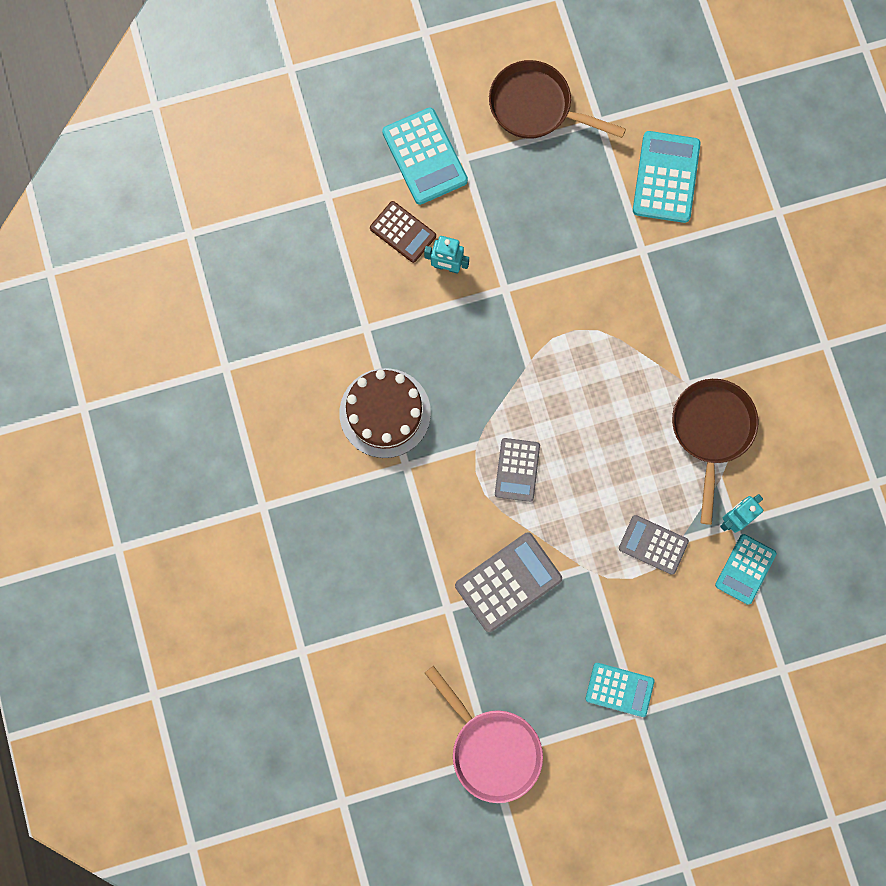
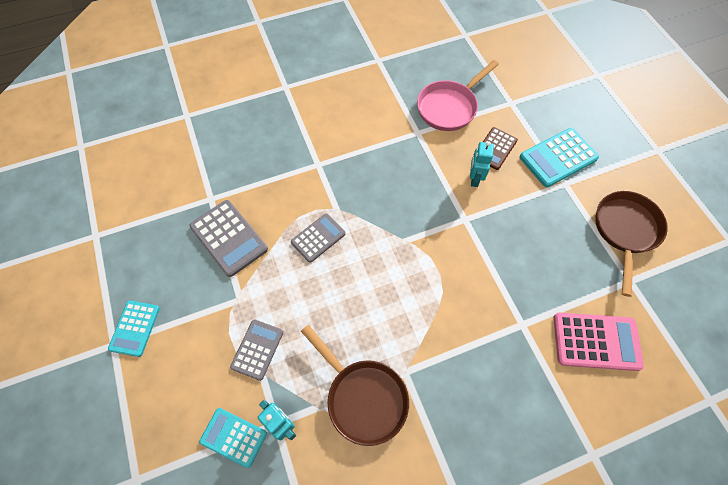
camera: 85 degrees right, 15 degrees down
(385, 413) = (356, 148): brown cake -> none
(491, 748) = (101, 235): pink pan -> pink pan (449, 107)
(517, 470) = (318, 238): grey calculator -> grey calculator turned 135 degrees clockwise
(666, 177) = (596, 341): turquoise calculator -> pink calculator
(711, 431) = (363, 397): brown pan -> brown pan turned 45 degrees clockwise

